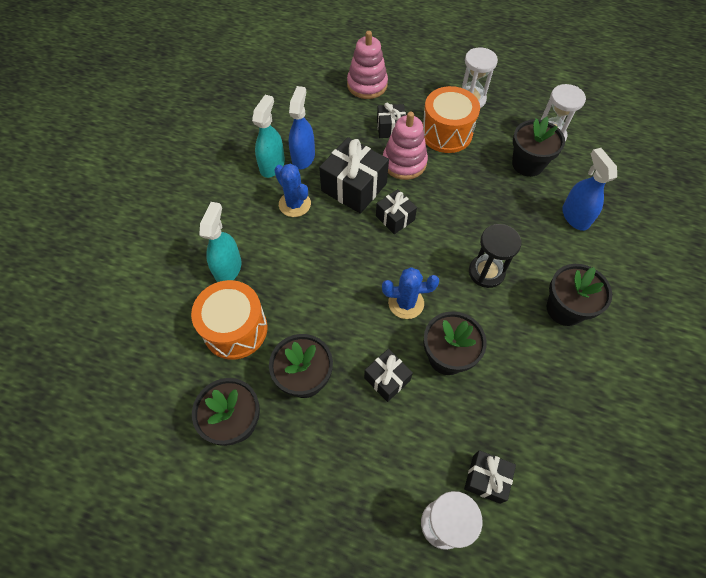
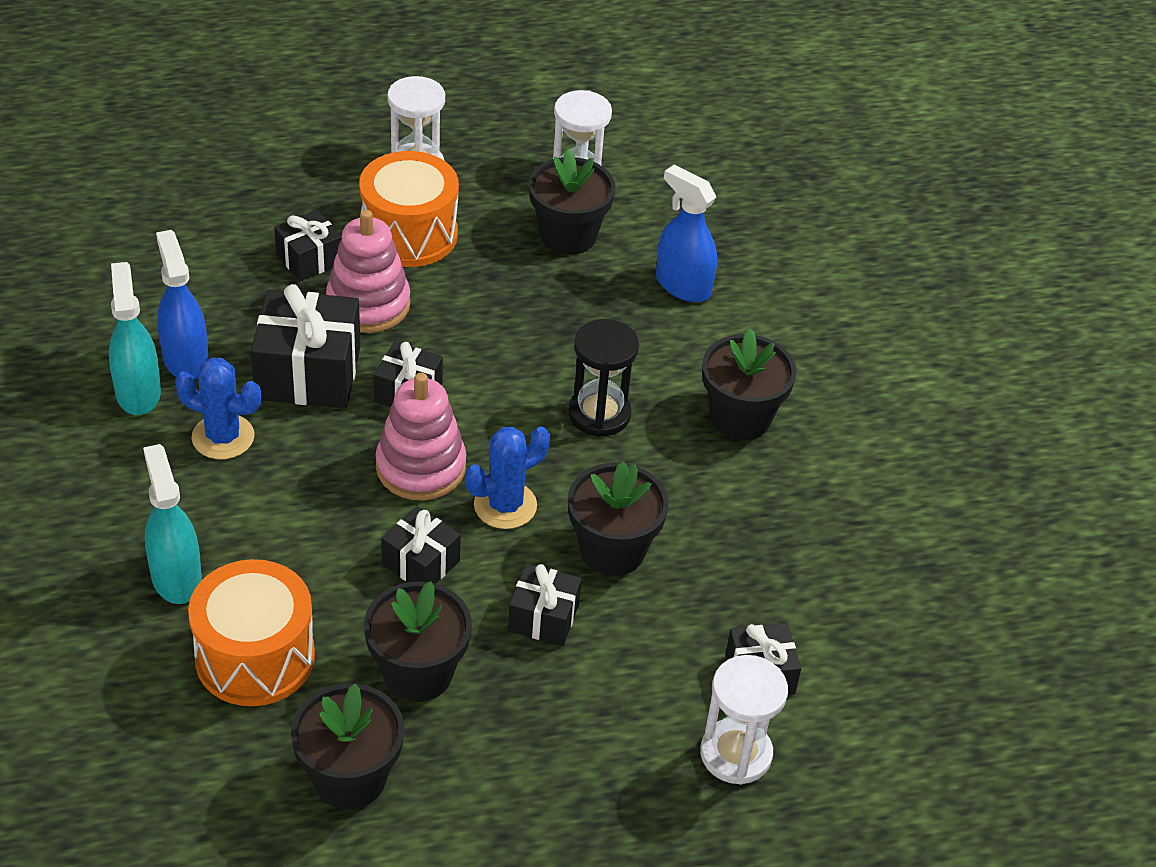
camera: 35 degrees left, 15 degrees down
(344, 316) = (421, 563): none -> black gift
(367, 85) = (219, 203): pink stacking toy -> pink stacking toy (421, 467)

